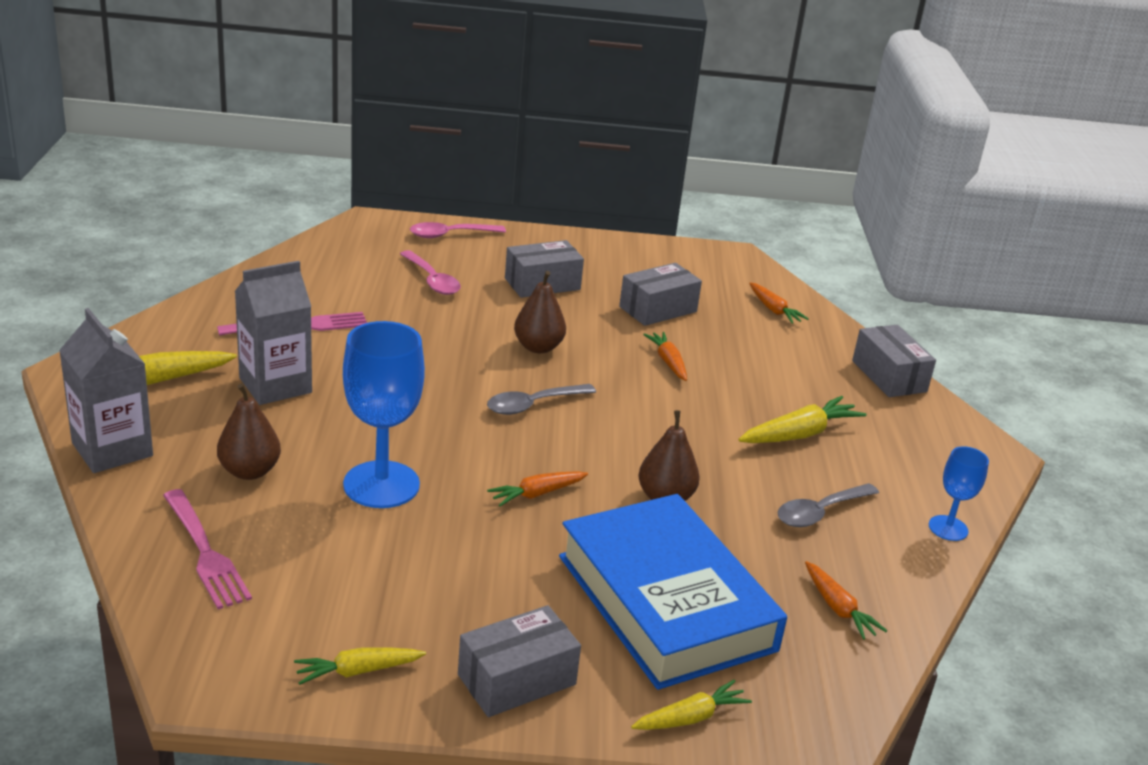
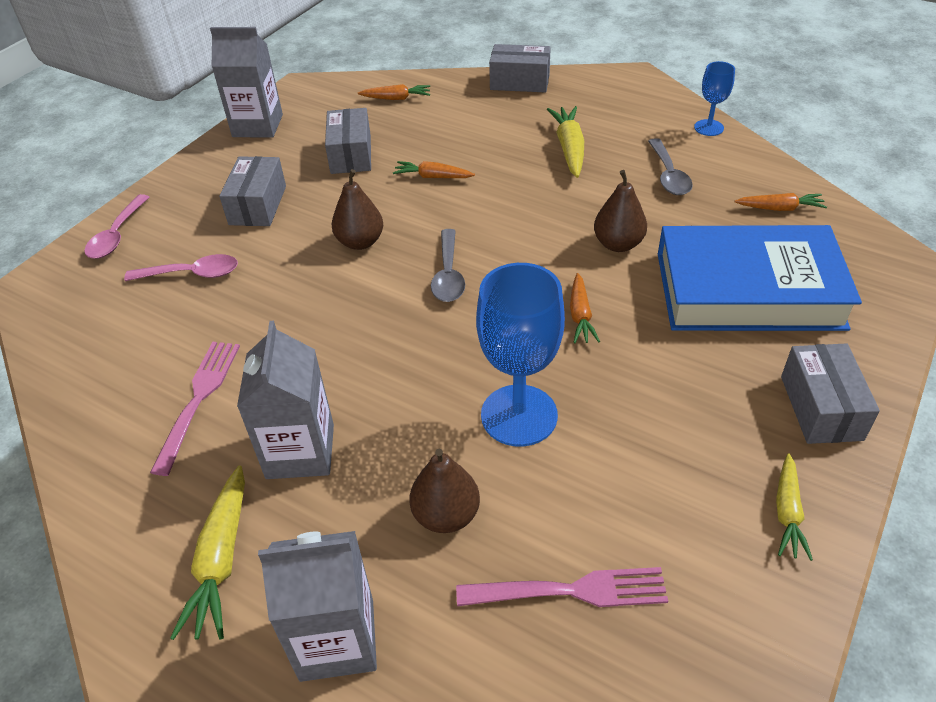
camera: 55 degrees left, 15 degrees up
(652, 251) = (257, 126): none -> grey carton
(690, 718) = (883, 324): yellow carrot -> none

